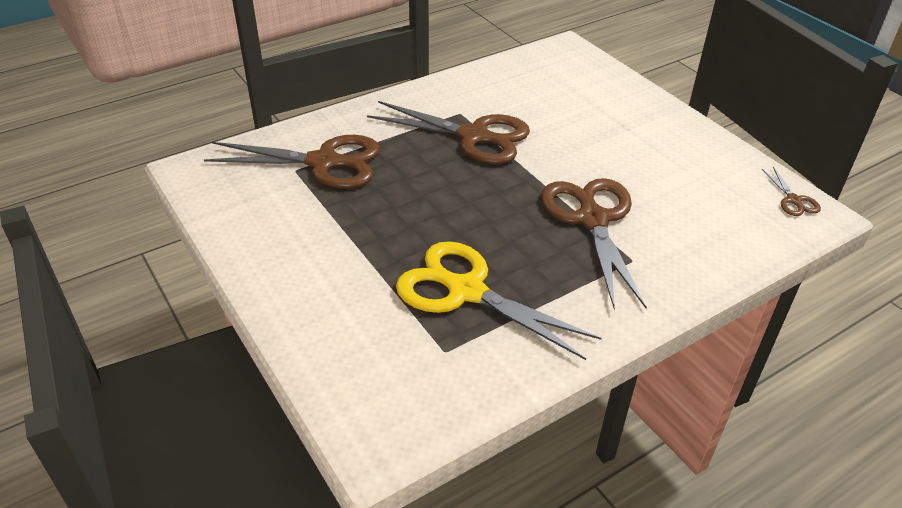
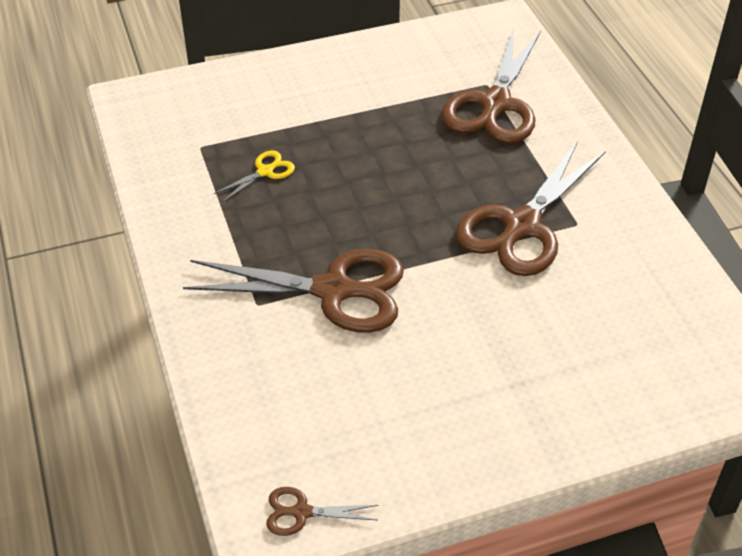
camera: 105 degrees right, 5 degrees up
(465, 290) = (265, 171): yellow scissors -> yellow scissors, size x0.44

